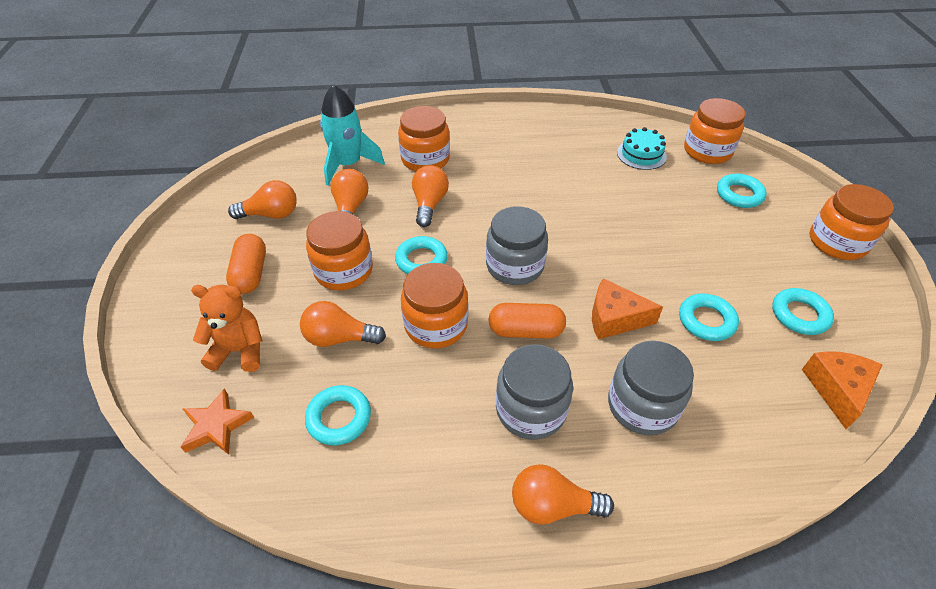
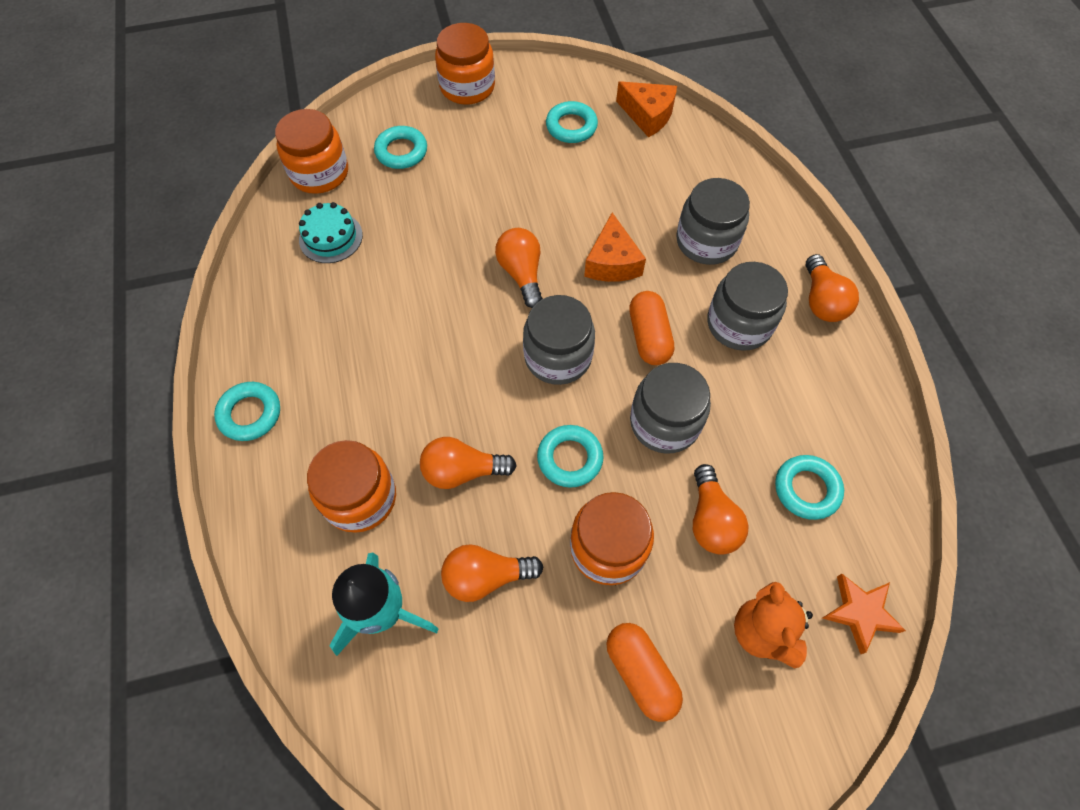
camera: 100 degrees left, 15 degrees up
(251, 273) = (641, 673): orange capsule -> orange capsule turned 75 degrees clockwise
(271, 214) = (518, 695): orange light bulb -> orange light bulb (522, 274)
(436, 325) = (664, 422): orange jar -> grey jar
(706, 321) = (596, 192): turquoise ring -> turquoise ring (250, 414)
(837, 389) = (648, 115): orange cheese -> orange cheese turned 150 degrees counterclockwise

